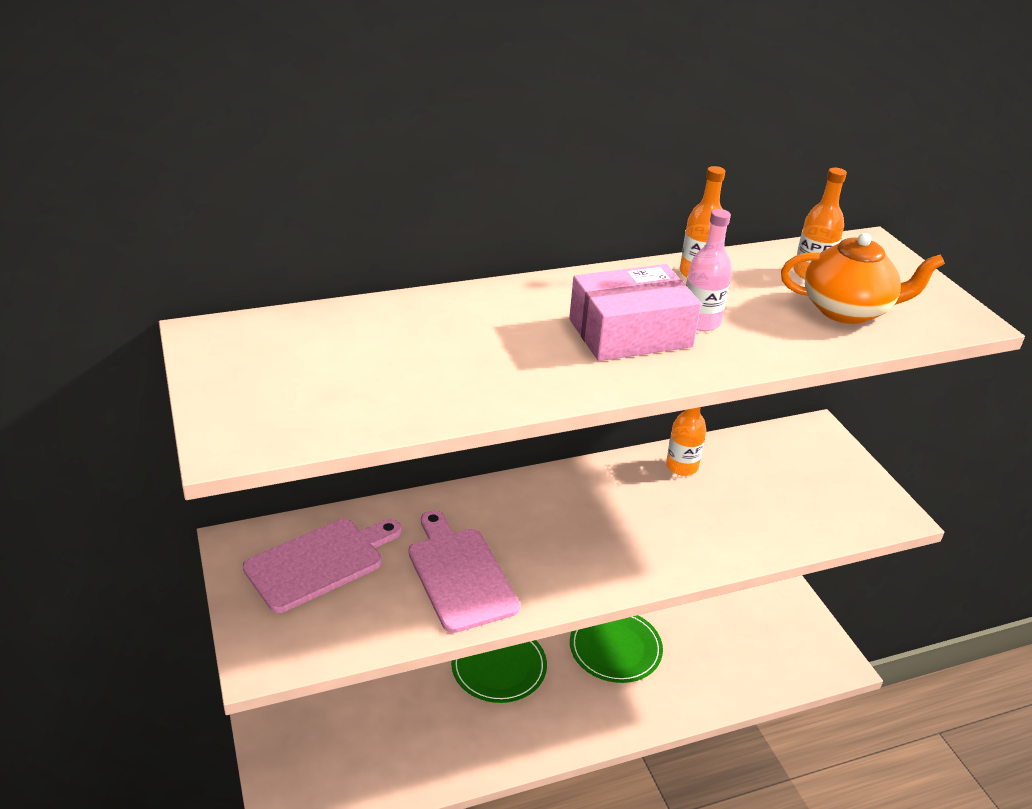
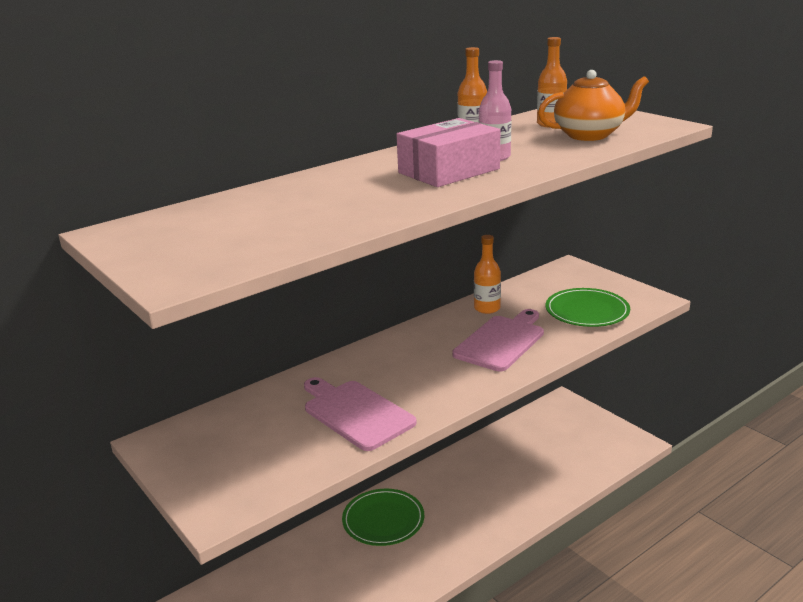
camera: 15 degrees left, 10 degrees down
(319, 562) = (233, 435): pink cutting board -> pink cutting board (501, 341)
(615, 648) = (469, 481): green plate -> green plate (587, 311)

